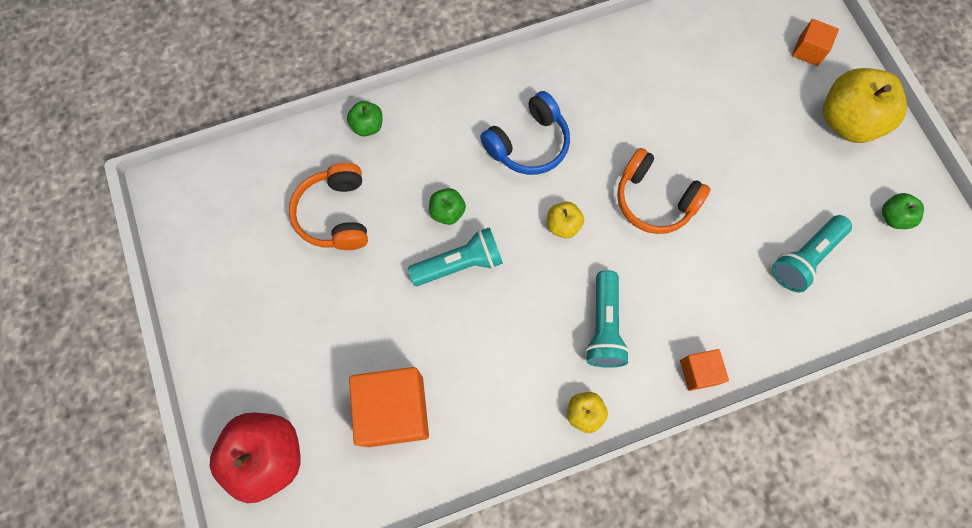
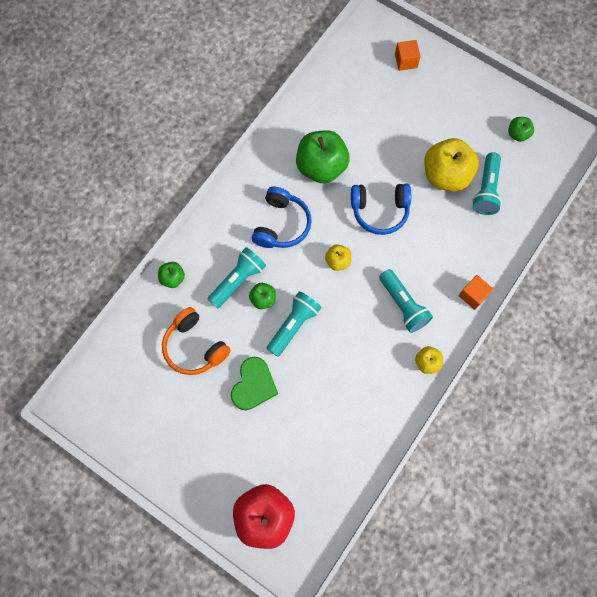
camera: 35 degrees left, 0 degrees up
(366, 300) = (253, 385): none -> green heart
(394, 410) = (319, 437): orange cube -> none
(435, 174) = (238, 280): none -> turquoise flashlight
(620, 109) = (321, 167): none -> green apple
(654, 200) = (380, 211): orange headphones -> blue headphones
(847, 121) = (456, 92): yellow apple -> yellow apple (446, 175)

